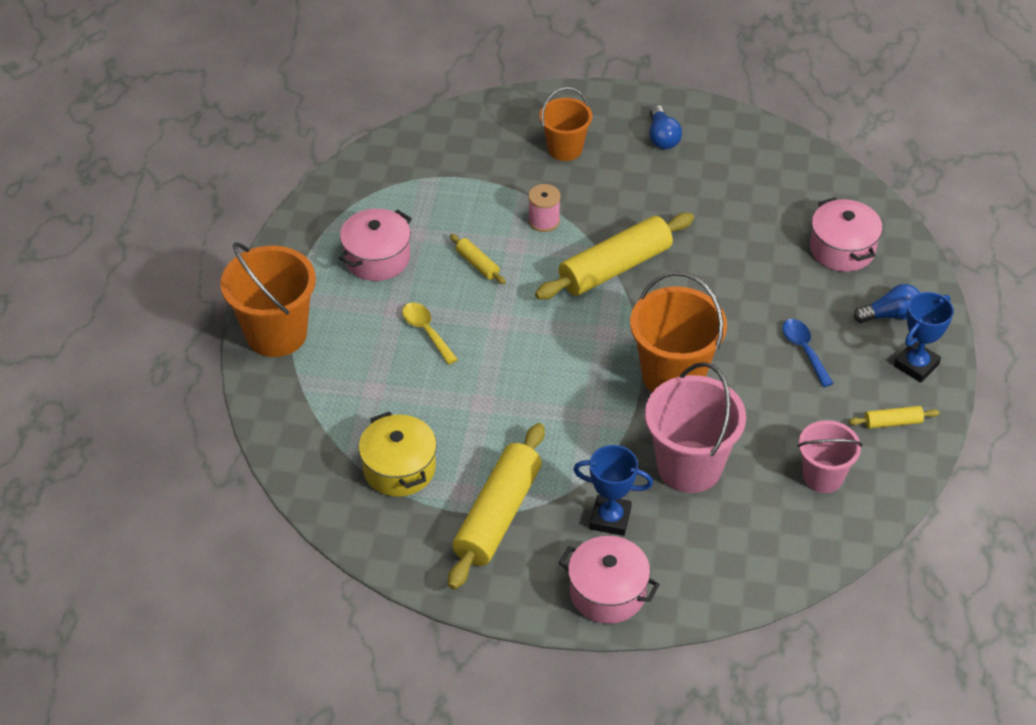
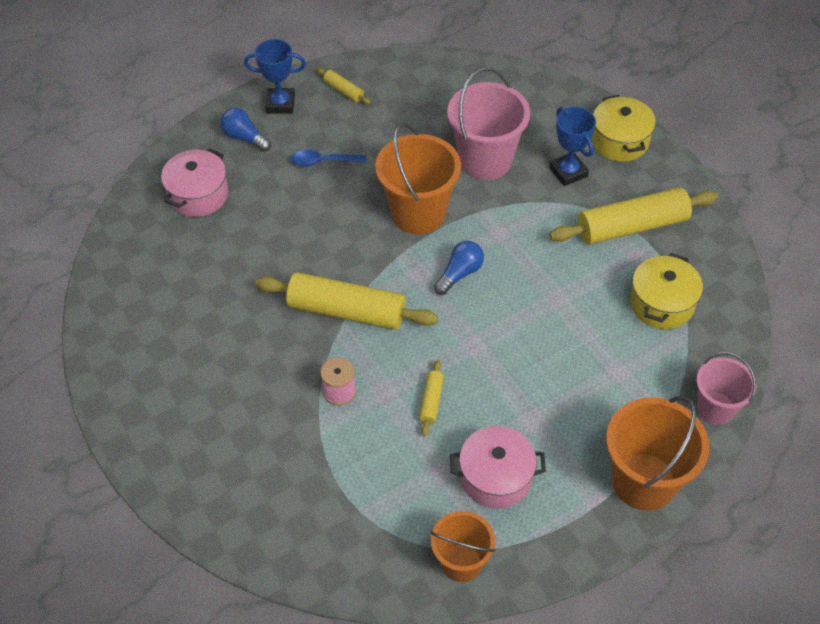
camera: 130 degrees left, 5 degrees up
(426, 331) = (532, 382): yellow spoon -> none
(565, 149) = (236, 438): orange bucket -> orange bucket (461, 562)
(607, 592) = (619, 141): pink pot -> yellow pot
(662, 137) = (160, 379): blue light bulb -> blue light bulb (460, 274)
(804, 350) = (323, 162): blue spoon -> blue spoon turned 60 degrees clockwise
(823, 476) = (423, 98): pink bucket -> pink bucket (716, 408)

